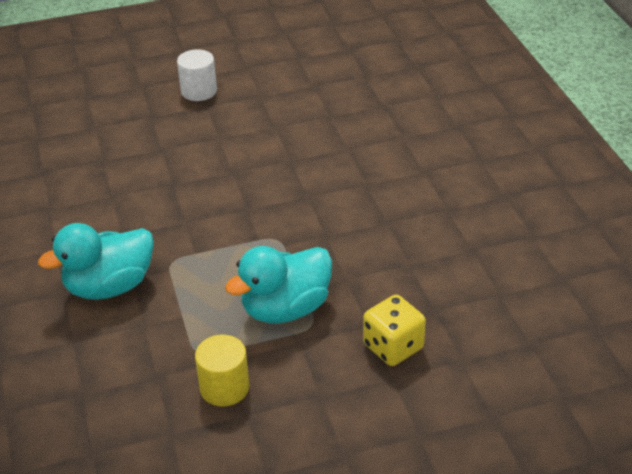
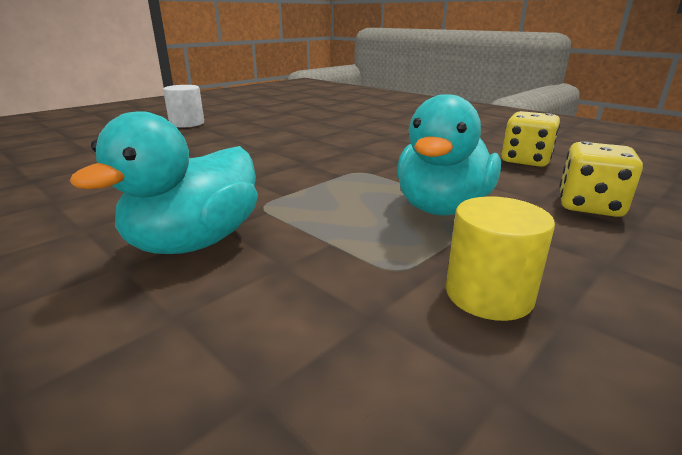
camera: 30 degrees left, 15 degrees down
(437, 271) = (525, 161): none -> yellow dice

